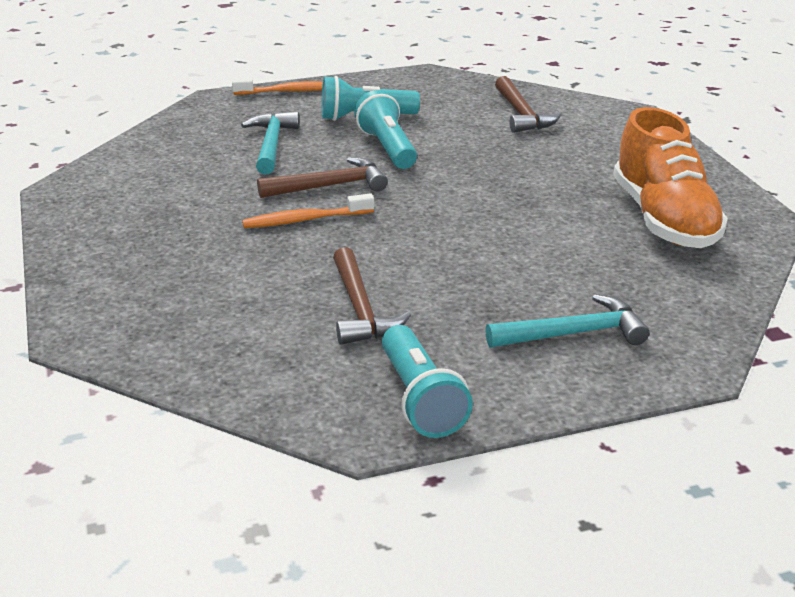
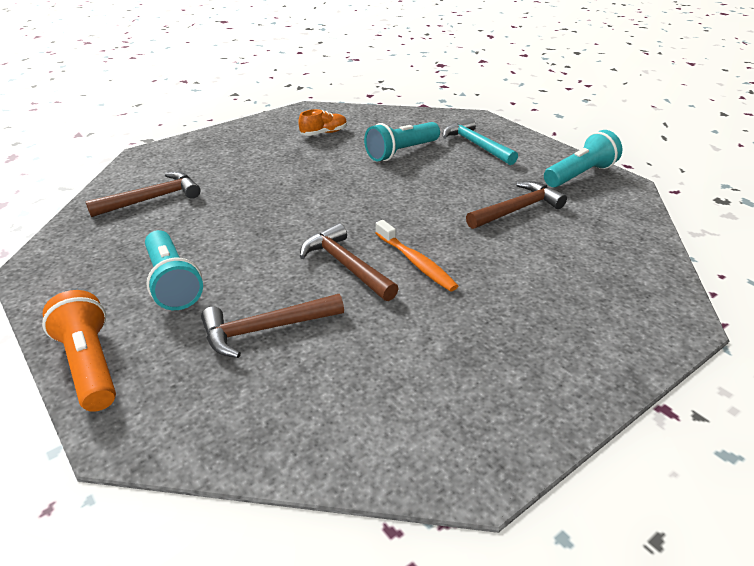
camera: 110 degrees left, 5 degrees up
(271, 144) = (265, 329): turquoise hammer -> brown hammer
(289, 91) = (90, 365): orange toothbrush -> orange flashlight
(387, 148) = (249, 252): turquoise flashlight -> turquoise flashlight (401, 152)
(664, 219) = (324, 133): orange shoe -> orange shoe, size x0.43

